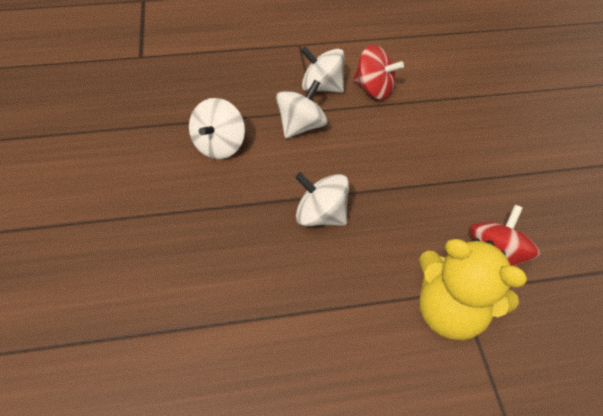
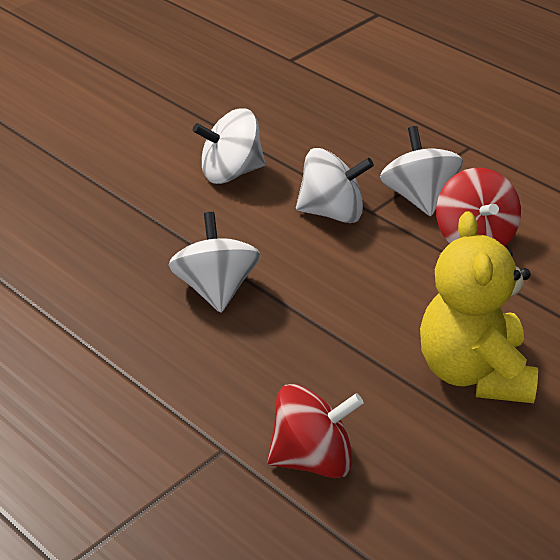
camera: 55 degrees right, 15 degrees down
(449, 310) = (186, 450): yellow teddy bear -> yellow teddy bear (474, 373)

